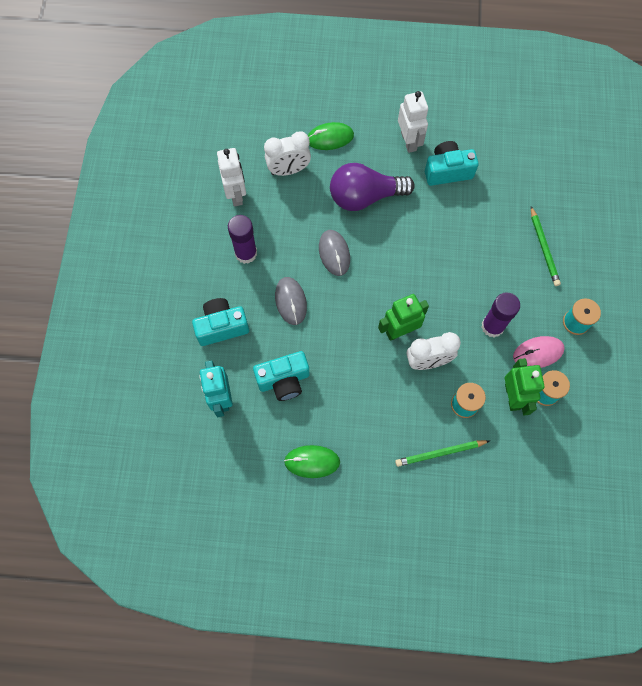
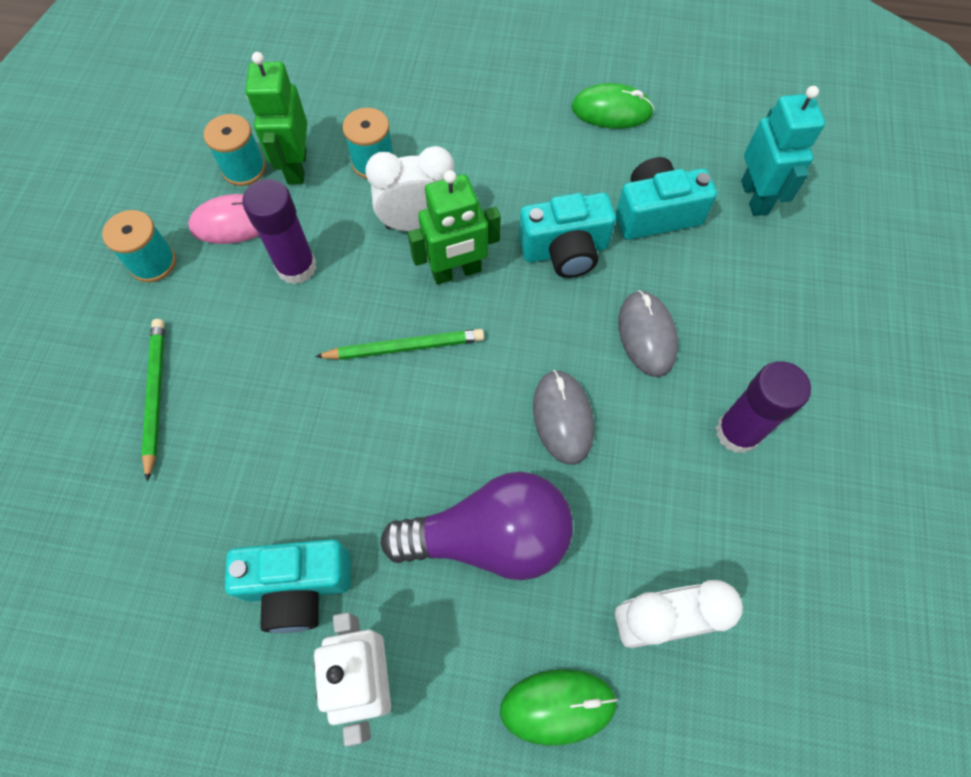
camera: 175 degrees left, 5 degrees down
(221, 326) = (768, 302): turquoise camera -> turquoise camera (565, 250)
(236, 194) = (771, 568): white robot -> none
(440, 453) = (424, 108): green pencil -> green pencil (404, 347)

